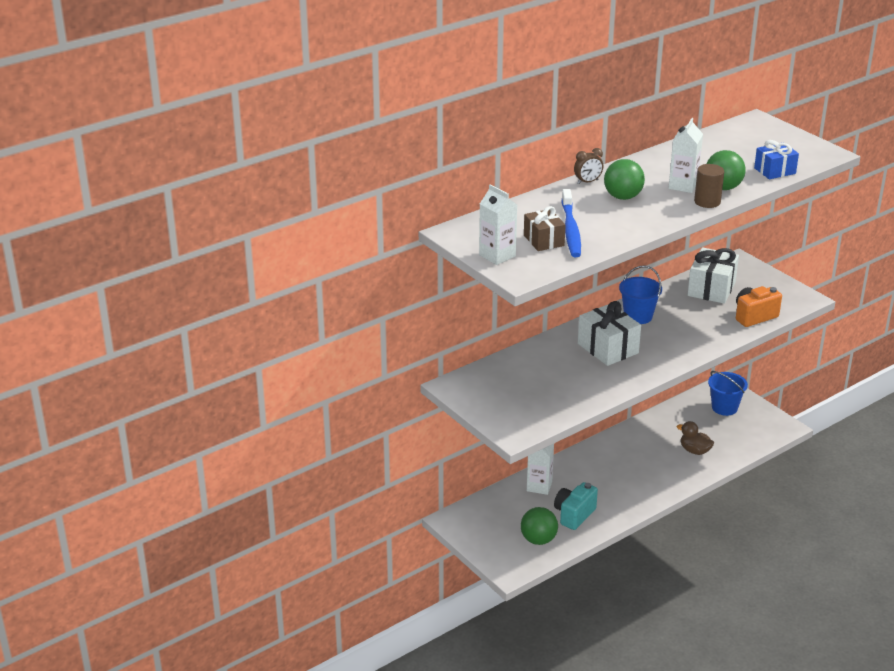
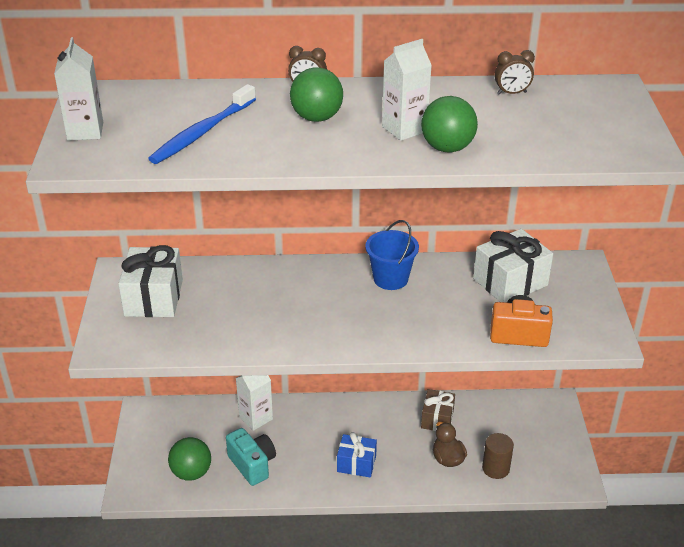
camera: 35 degrees right, 5 degrees up
(543, 240) = (156, 133): brown gift -> brown gift (437, 419)
(574, 515) = (252, 465): turquoise camera -> turquoise camera turned 75 degrees clockwise
(608, 348) = (313, 300): white gift -> white gift (154, 298)
(707, 202) = (401, 157): brown cylinder -> brown cylinder (495, 468)
(708, 143) = (511, 93): none -> brown clock
(724, 408) = (532, 427): blue bucket -> none
(774, 171) = (544, 151): blue gift -> blue gift (356, 464)

